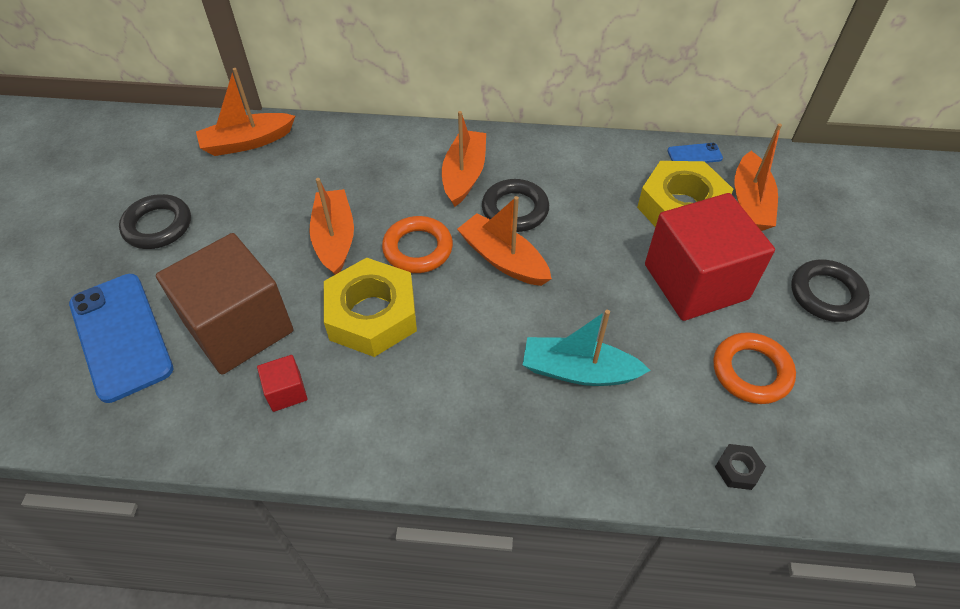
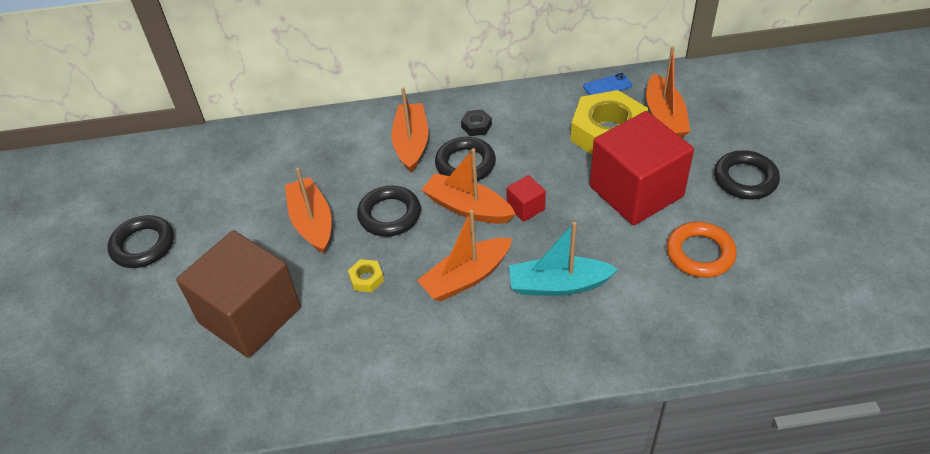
camera: 10 degrees left, 5 degrees down
(121, 336) = (143, 346): blue phone -> none
(247, 142) = (202, 155): orange boat -> orange boat (466, 277)
(286, 392) = (311, 358): red cube -> red cube (525, 207)
(372, 315) = (366, 279): yellow nut -> yellow nut, size x0.40
(418, 249) = (389, 215): orange ring -> black ring
(738, 469) = (708, 331): black nut -> black nut (476, 126)

